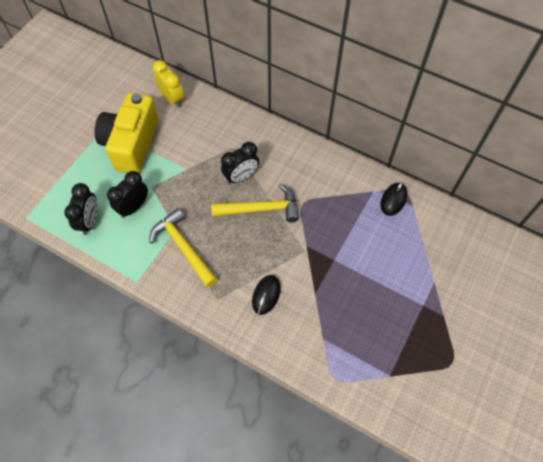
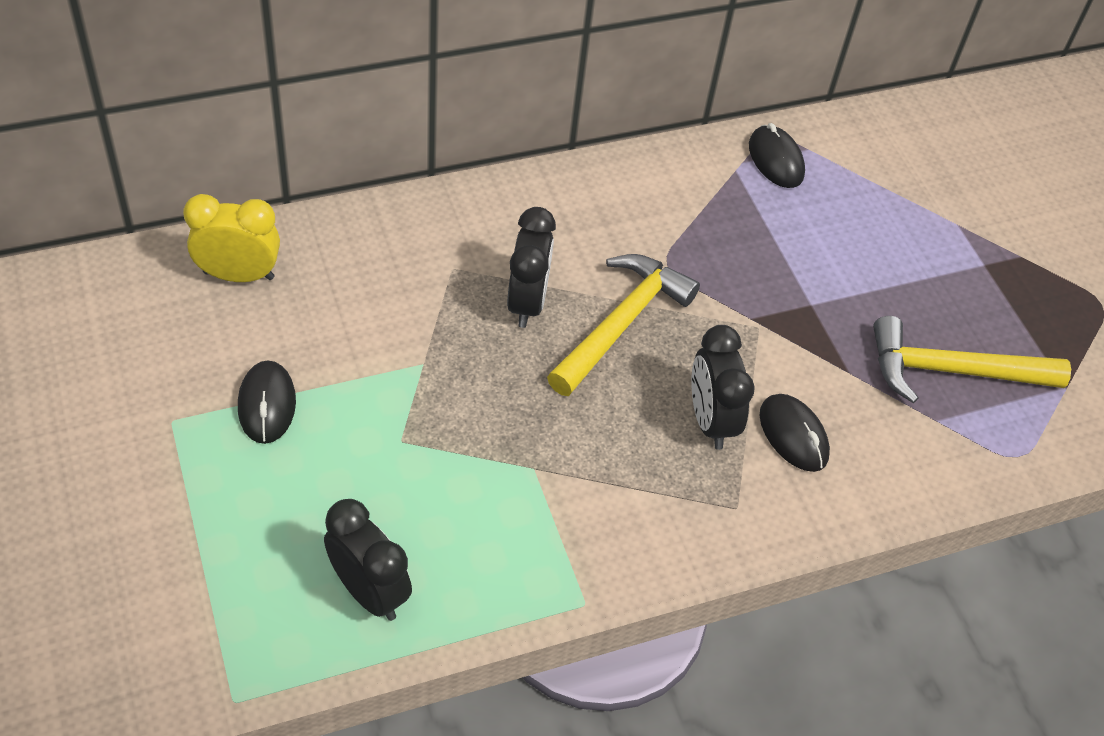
camera: 55 degrees left, 10 degrees down
(131, 144) = (267, 404): yellow camera -> black mouse
(133, 207) = (416, 499): black clock -> black clock (710, 420)
(183, 247) = (585, 483): yellow hammer -> yellow hammer (952, 371)

